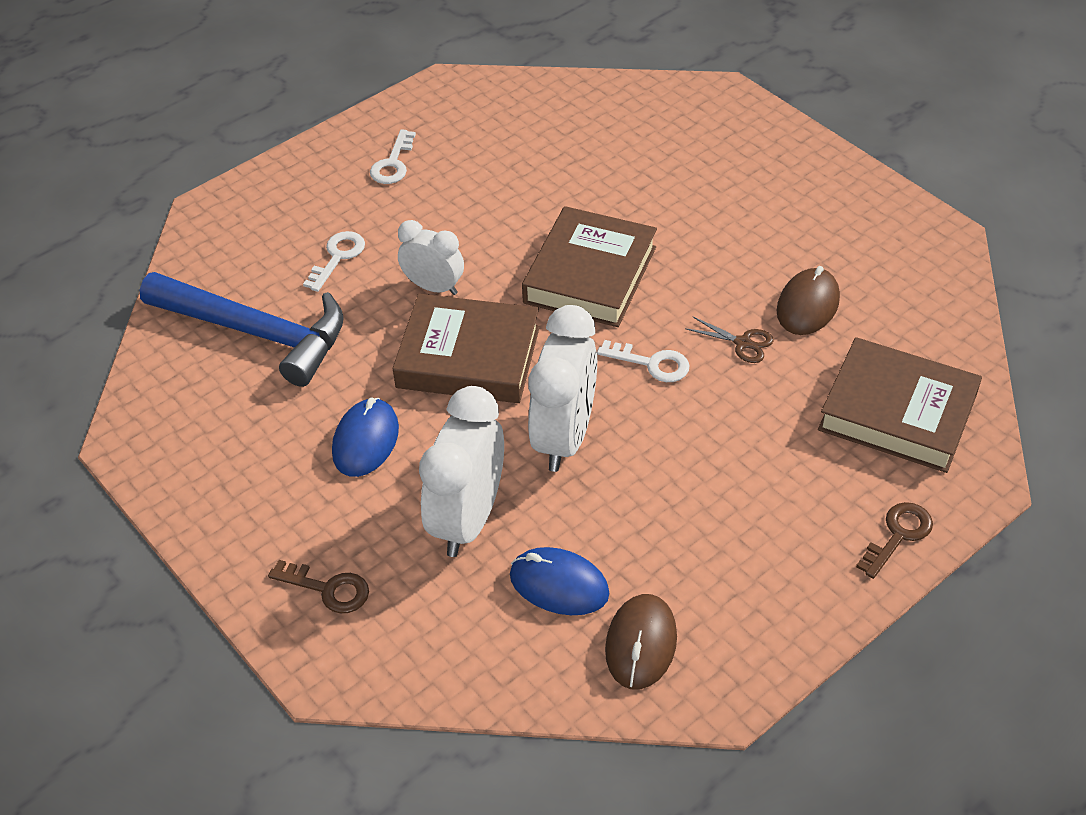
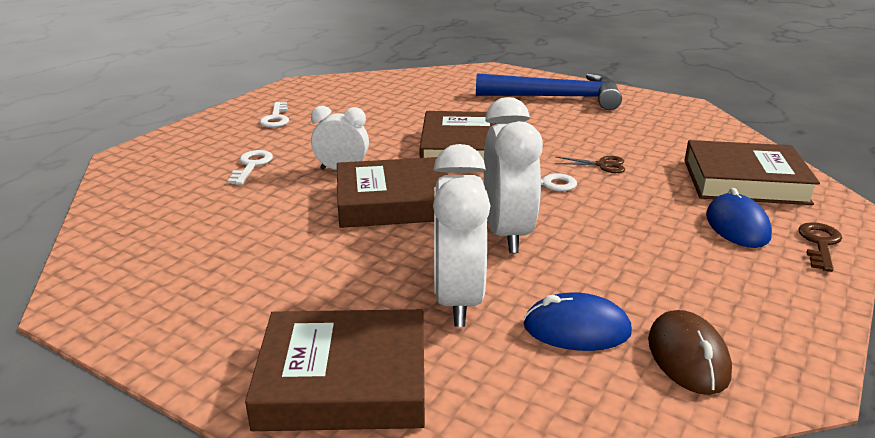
camera: 20 degrees left, 20 degrees down
(256, 332) = (193, 215): blue hammer -> blue hammer (556, 98)
(328, 589) = (344, 380): brown key -> brown book
(366, 441) = (329, 264): blue mouse -> blue mouse (737, 226)
(808, 305) = (630, 142): brown mouse -> none

